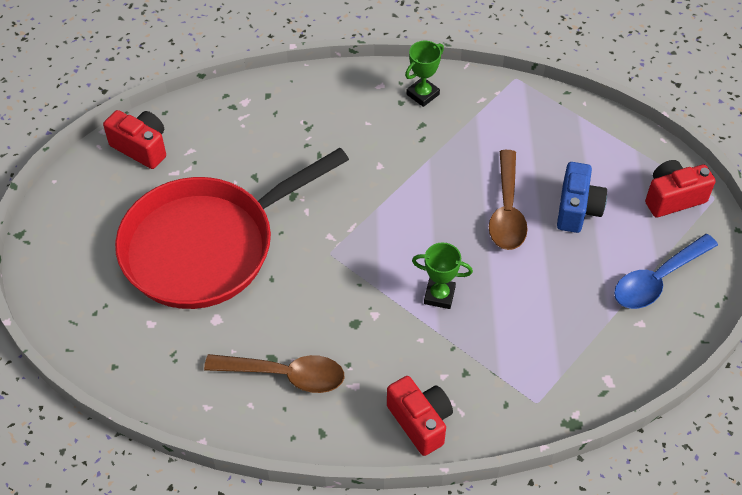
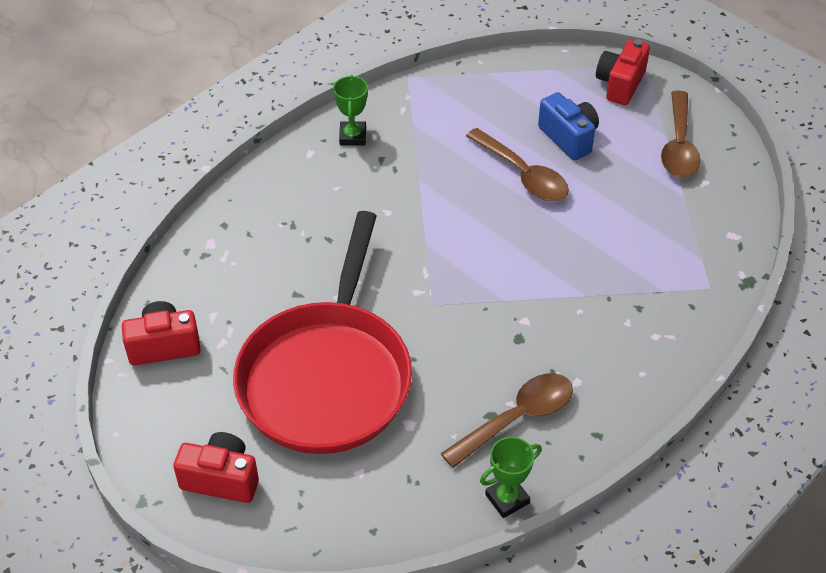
camera: 45 degrees left, 5 degrees down
(420, 422) = (653, 366): red camera -> red camera (221, 479)
(439, 295) = (552, 269): green trophy -> green trophy (507, 499)
(657, 279) = (678, 145): blue spoon -> brown spoon

